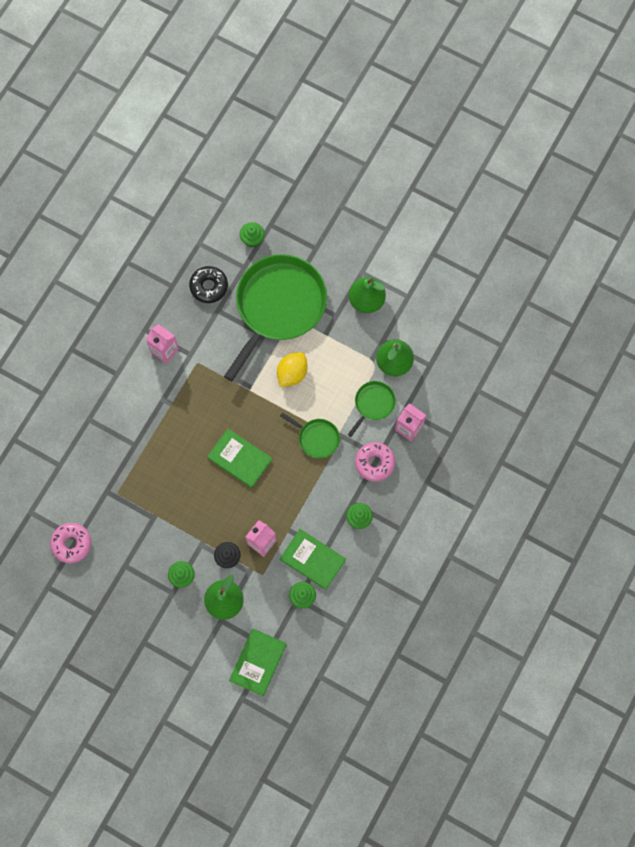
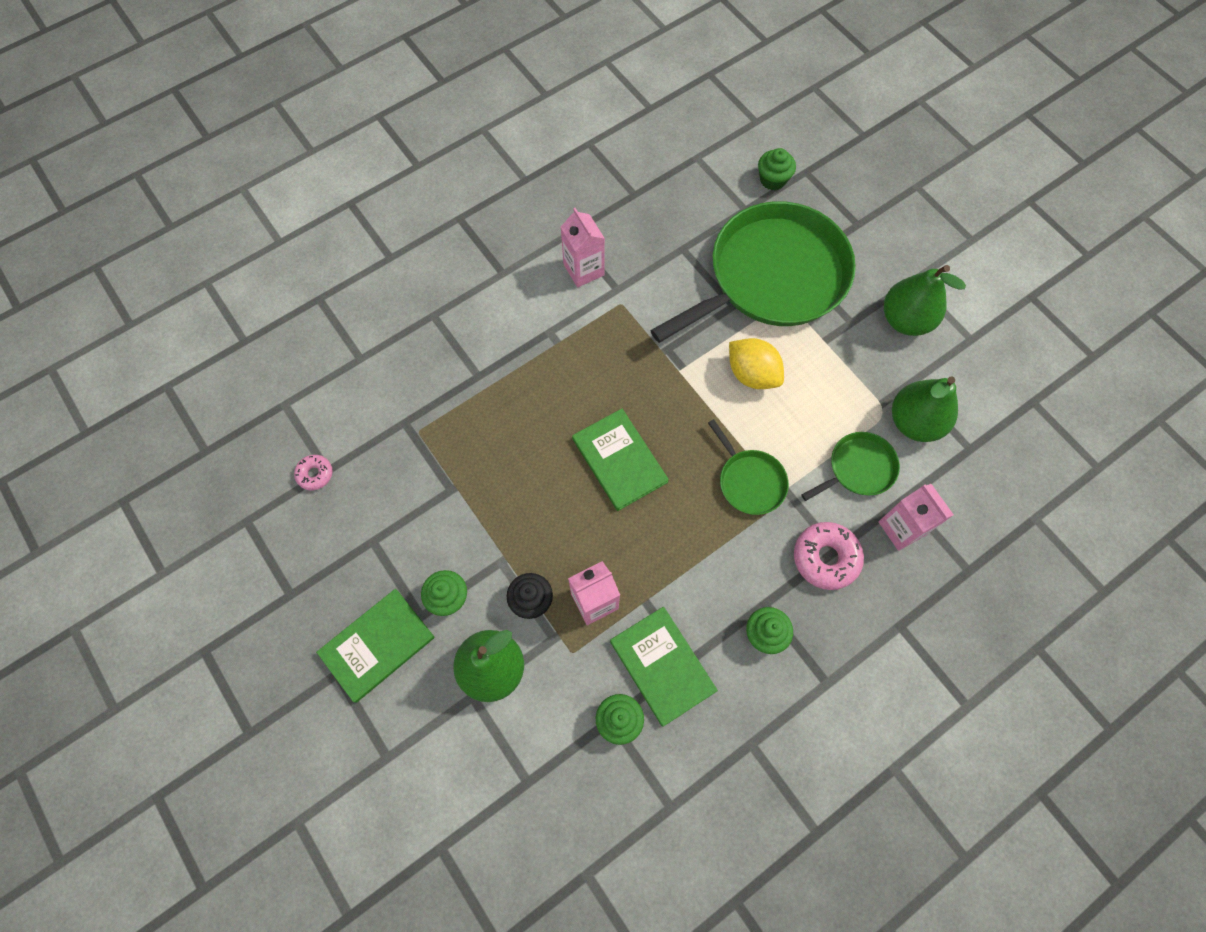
camera: 25 degrees right, 5 degrees down
(71, 544) = (315, 474): pink donut -> pink donut, size x0.56
(209, 286) = (684, 214): black donut -> none
(258, 662) = (497, 797): green book -> green book (377, 645)
(292, 373) = (752, 374): yellow lemon -> yellow lemon turned 75 degrees clockwise

